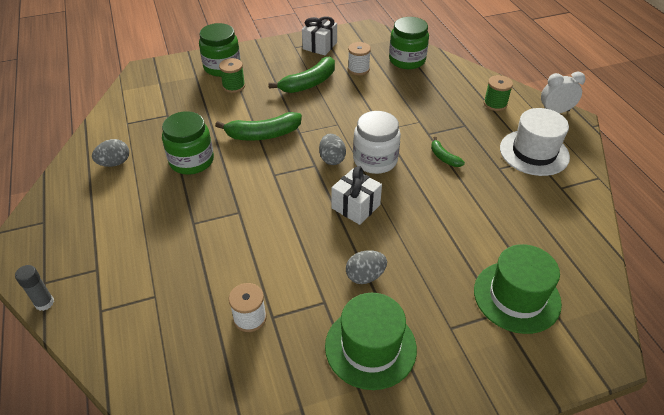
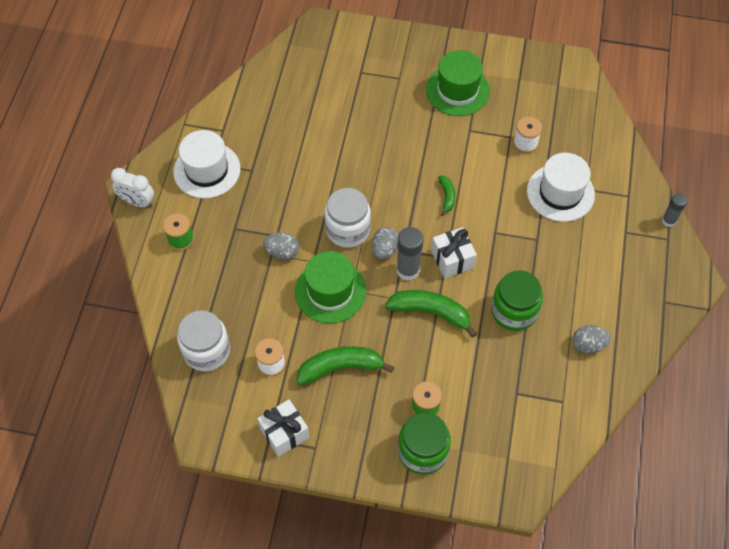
camera: 150 degrees left, 15 degrees up
(184, 278) = (560, 193): none -> white hat
(301, 153) = (408, 270): none -> grey glue stick
(355, 206) = (397, 192): white gift -> white gift (452, 259)
(365, 276) = (429, 134): grey egg -> grey egg (282, 252)
(407, 60) = (206, 350): green jar -> white jar
(444, 157) = (287, 203): green banana -> green banana (447, 197)
(516, 296) = (340, 75): green hat -> green hat (330, 291)

